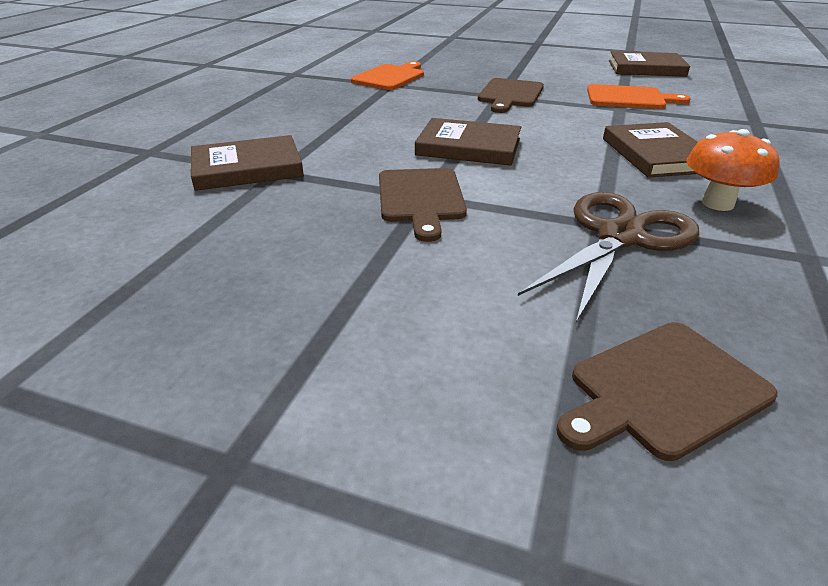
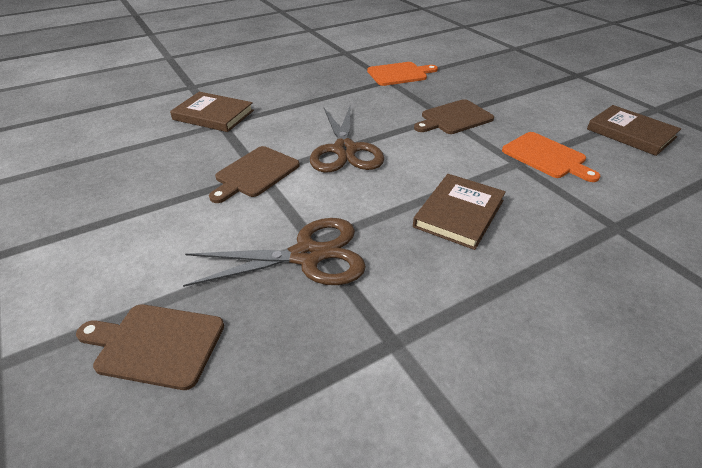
camera: 40 degrees right, 5 degrees up
(468, 147) = (345, 150): brown book -> brown scissors
(717, 203) = (419, 271): orange mushroom -> none

